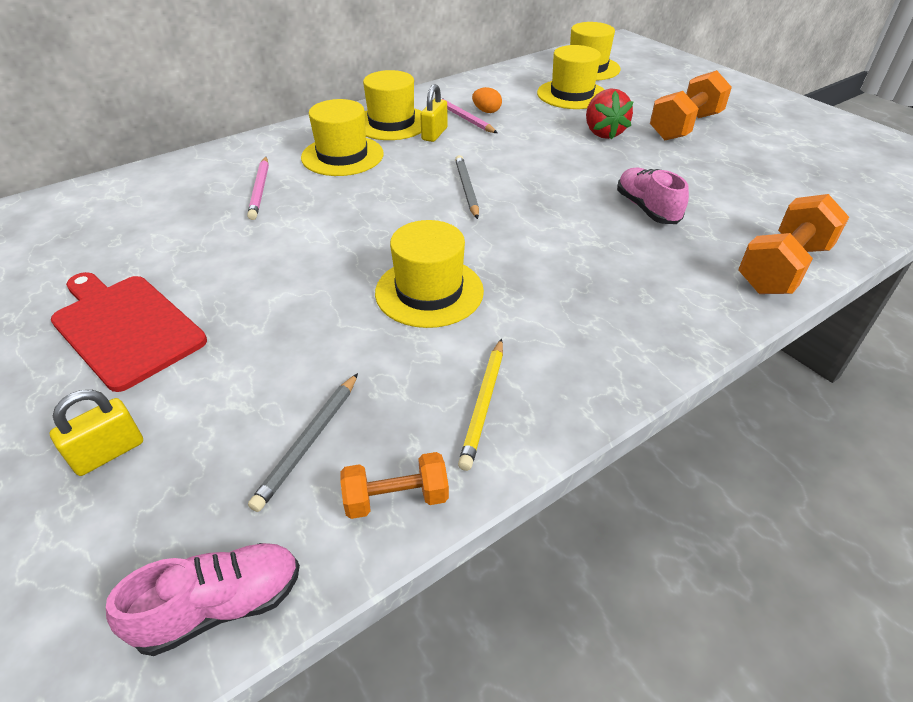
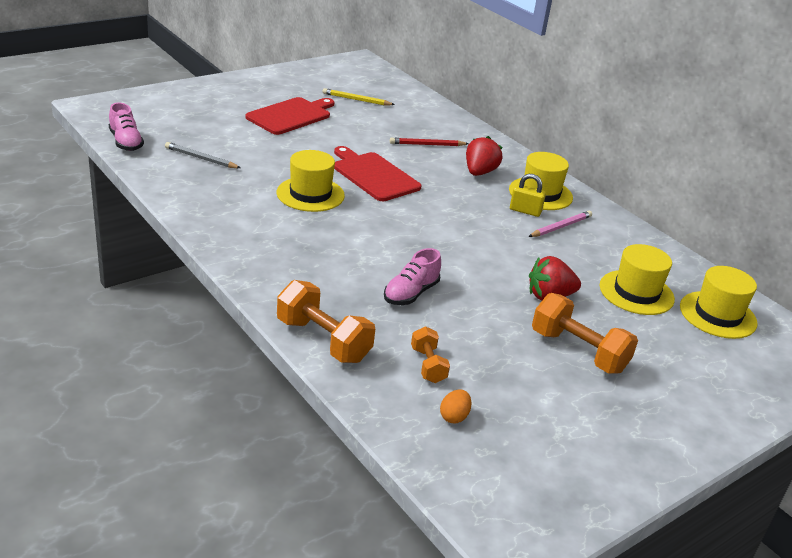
camera: 85 degrees right, 10 degrees down
(109, 453) = (208, 118): yellow padlock -> none
(260, 190) = (427, 145): pink pencil -> red pencil
(342, 156) = (479, 172): yellow hat -> red strawberry
(360, 234) = (374, 175): none -> red cutting board
(396, 498) = (161, 177): orange dumbbell -> orange dumbbell (428, 365)
(466, 189) = (436, 217): grey pencil -> none
(483, 404) = (212, 202): yellow pencil -> yellow pencil (356, 100)
(486, 111) = (578, 239): orange egg -> orange egg (454, 417)
(647, 209) = (411, 293): pink shoe -> pink shoe turned 150 degrees clockwise

